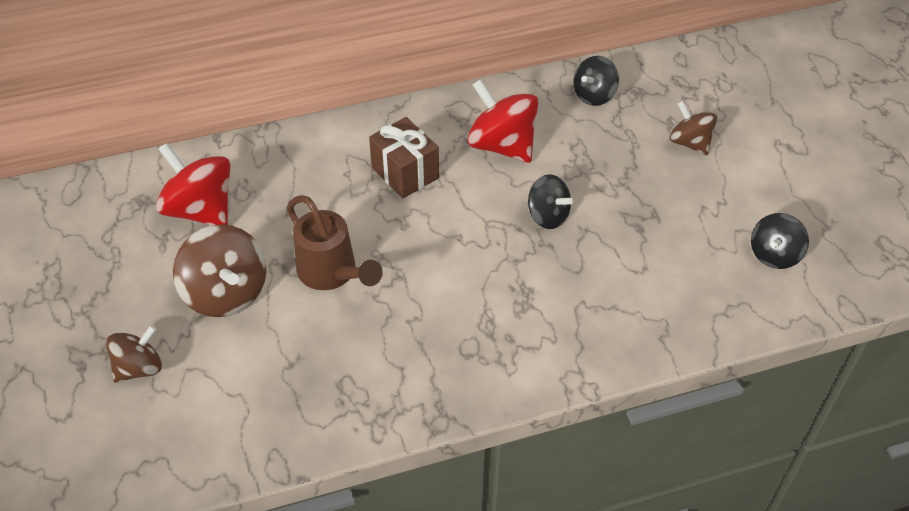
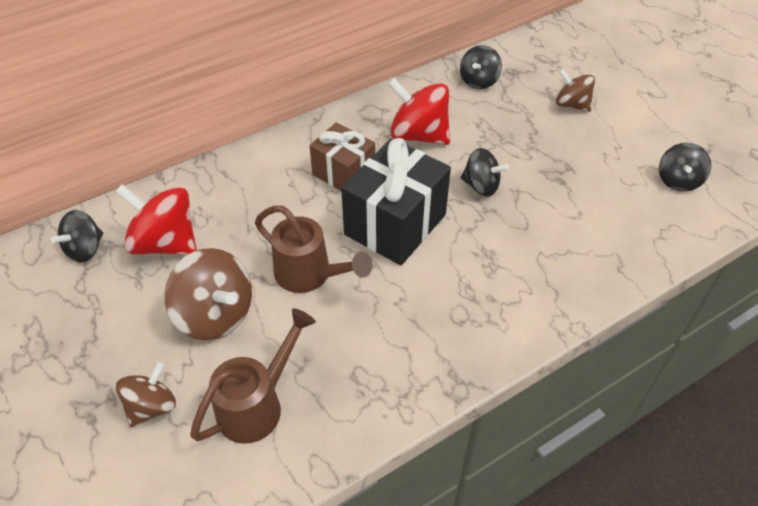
camera: 15 degrees left, 0 degrees up
(122, 200) = (85, 249): none -> black spinning top
(237, 389) = (257, 404): none -> brown watering can
(439, 239) = (395, 224): none -> black gift

